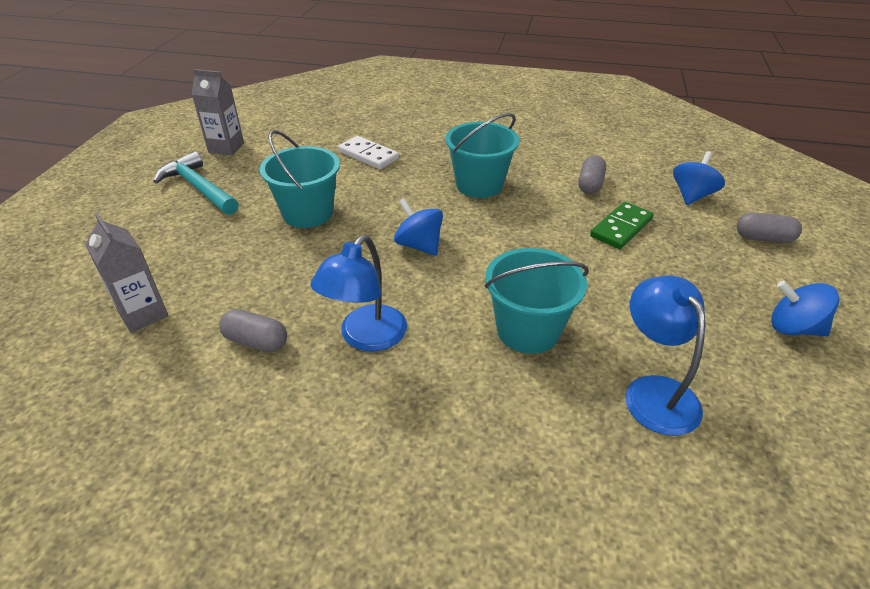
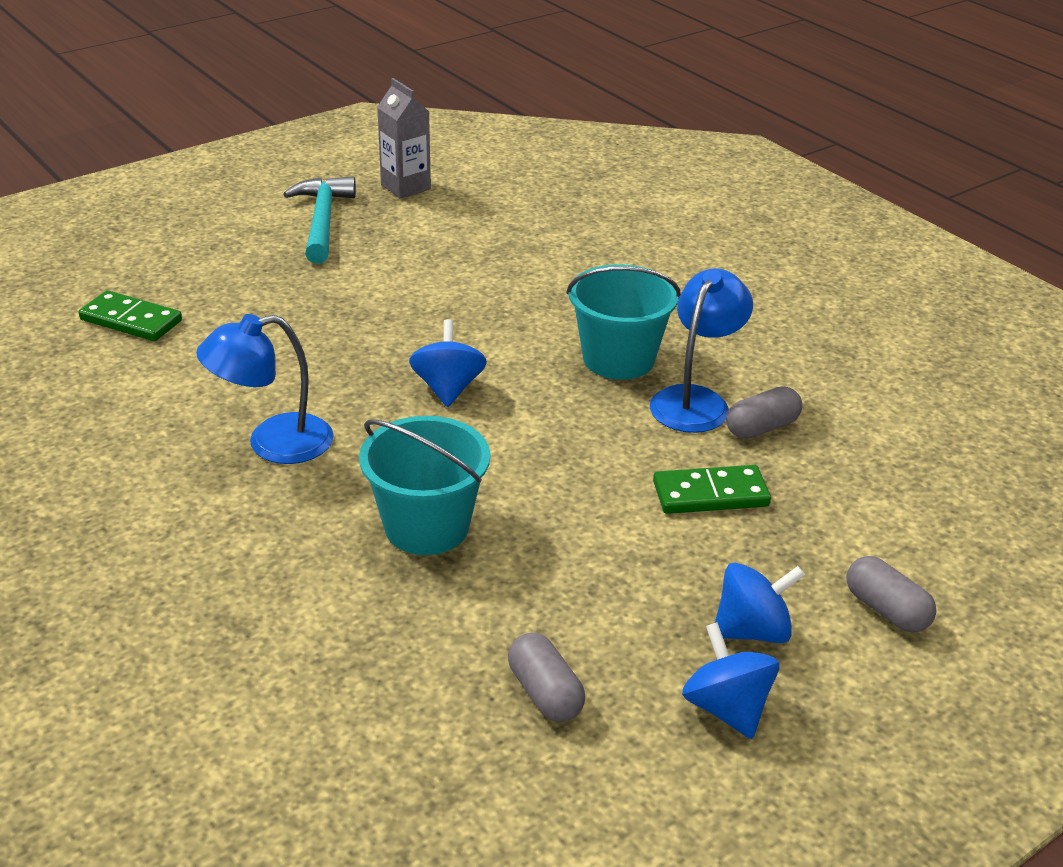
camera: 40 degrees right, 5 degrees down
(143, 314) = (131, 320): grey carton -> green domino
(256, 341) = (183, 393): grey capsule -> grey capsule (545, 693)
(308, 213) = (388, 298): turquoise bucket -> none
(368, 155) = (543, 264): white domino -> none
(654, 392) = (457, 652): blue lamp -> blue lamp (695, 400)
(692, 195) = (883, 512): blue spinning top -> blue spinning top (752, 631)

